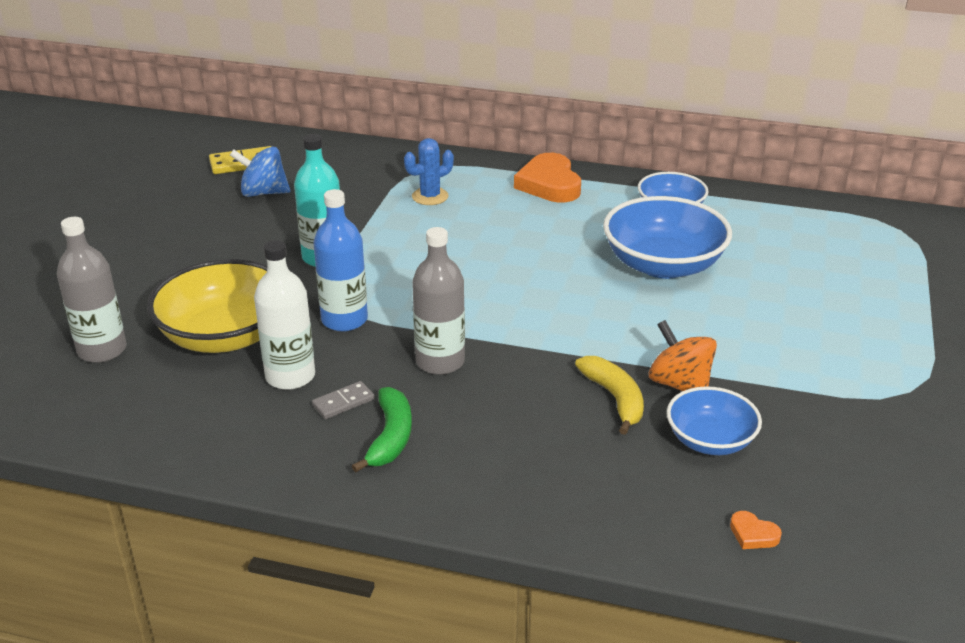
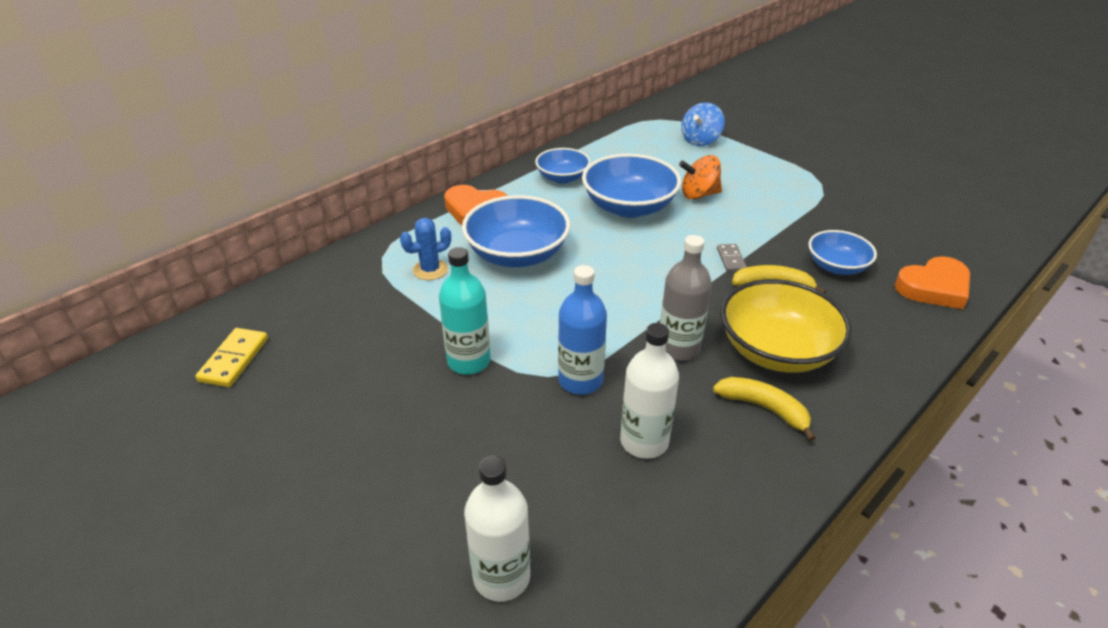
camera: 60 degrees left, 5 degrees up
(102, 350) = (501, 577): grey bottle -> white bottle
(225, 336) = (547, 467): yellow bowl -> yellow bowl (776, 350)
(263, 193) = (310, 363): blue spinning top -> blue spinning top (700, 140)
(343, 402) = (702, 420): grey domino -> grey domino (731, 259)
(390, 437) = (764, 408): green banana -> yellow banana
(430, 196) = (430, 270): blue cactus -> blue cactus turned 60 degrees clockwise
(500, 229) = (517, 254): none -> blue bowl
(679, 384) = (771, 254): orange spinning top -> orange spinning top (699, 194)
(753, 534) = (934, 287): orange heart -> orange heart, size x2.28

